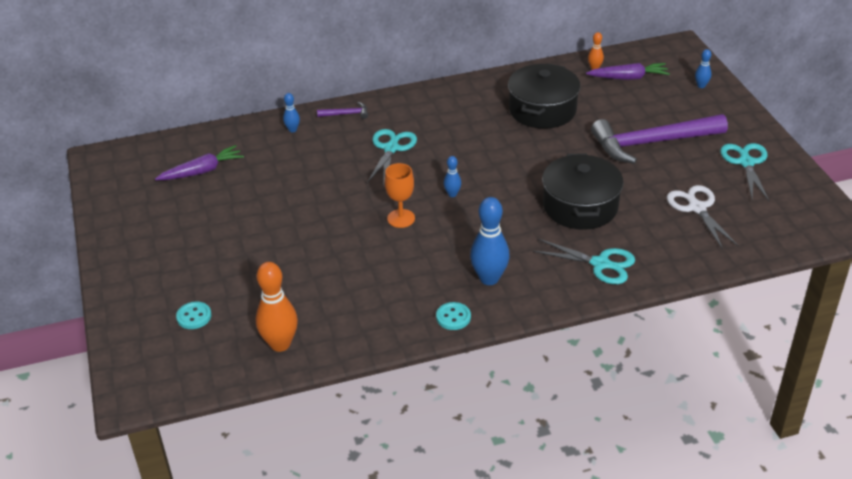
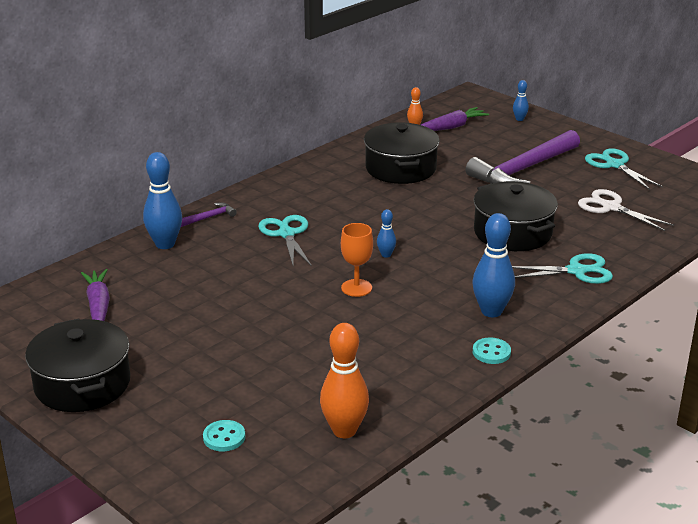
camera: 30 degrees left, 10 degrees down
(139, 235) = (82, 384): none -> black pot
(202, 171) = (98, 306): purple carrot -> purple carrot turned 45 degrees counterclockwise
(292, 130) = (165, 244): blue bowling pin -> blue bowling pin, size x2.00

